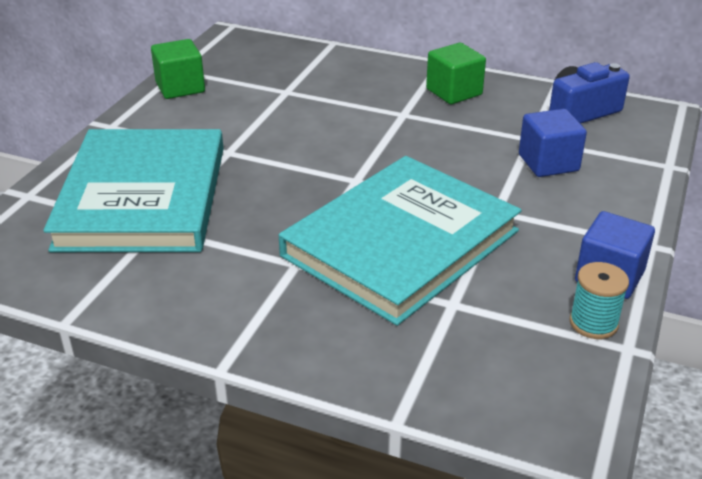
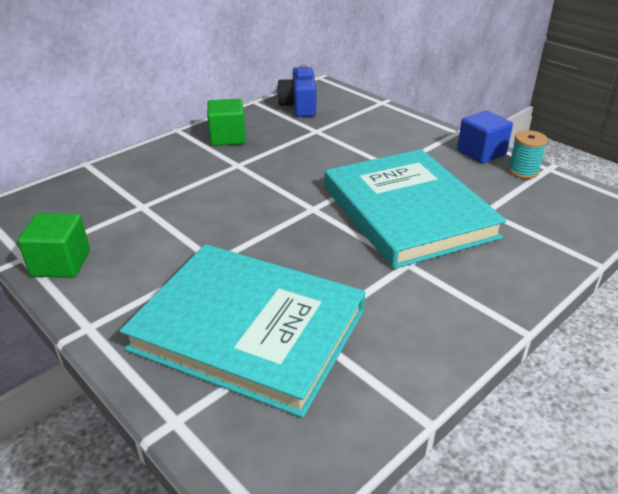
camera: 65 degrees left, 0 degrees up
(548, 163) = (349, 134): blue cube -> none

